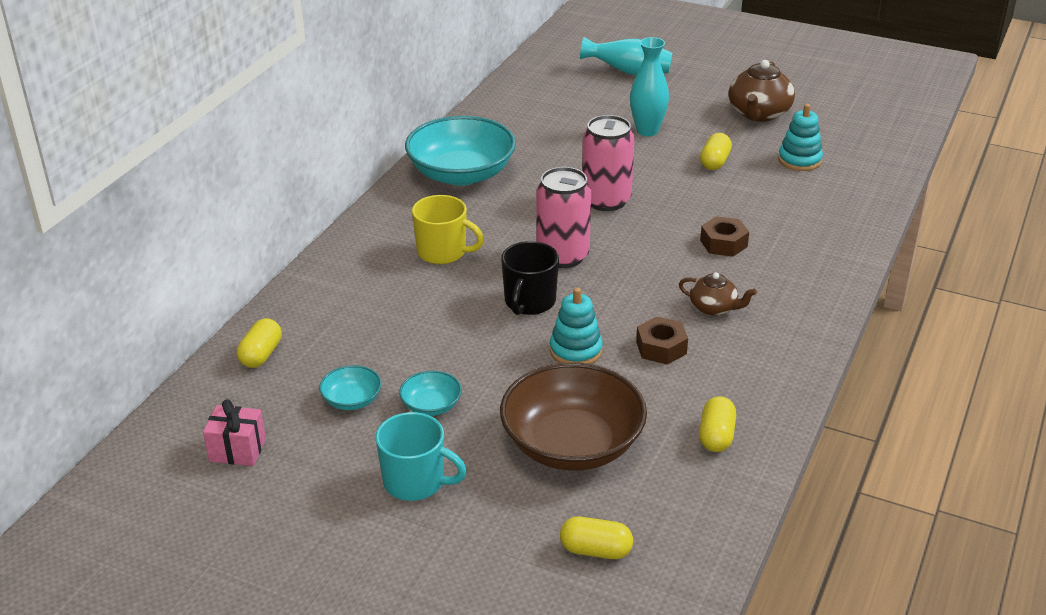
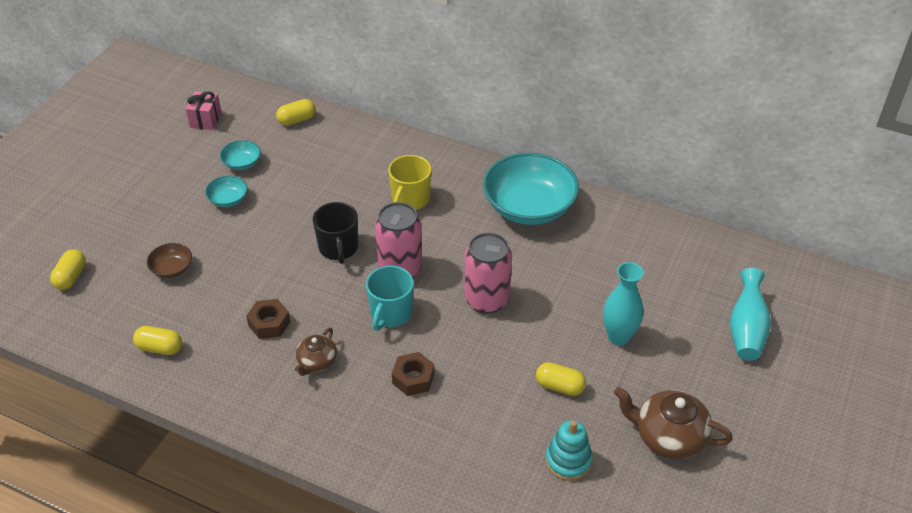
camera: 90 degrees right, 10 degrees up
(261, 355) = (297, 120): yellow capsule -> yellow capsule turned 45 degrees counterclockwise
(415, 482) = (156, 195): turquoise mug -> turquoise mug (390, 313)
(529, 302) = (338, 248): black mug -> black mug turned 120 degrees counterclockwise
(572, 444) = (172, 268): brown bowl -> brown bowl, size x0.45
(576, 350) = (274, 273): turquoise stacking toy -> none

